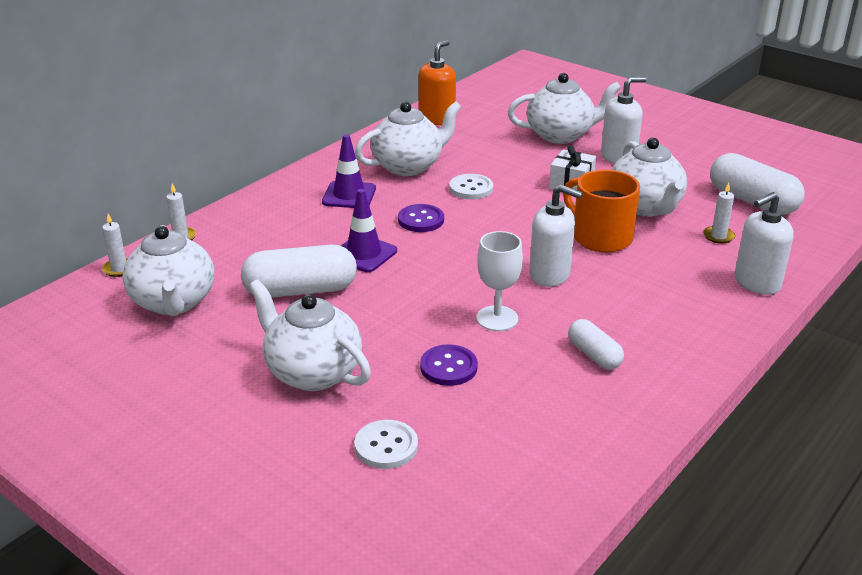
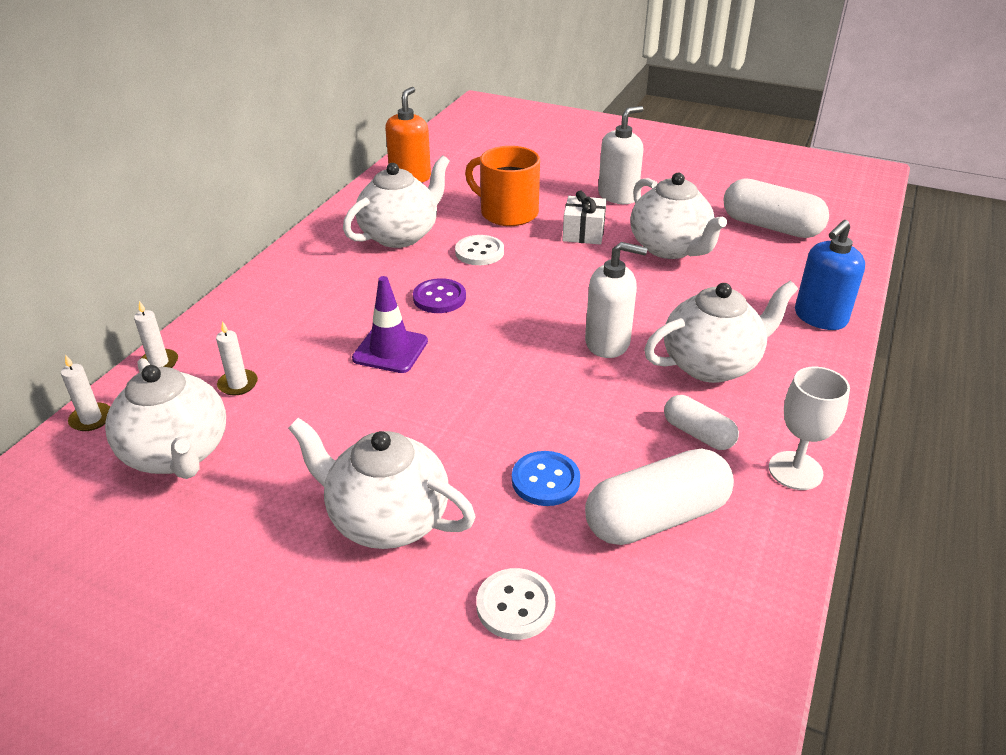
camera: 15 degrees left, 5 degrees up
(300, 290) = (332, 409): white capsule -> white capsule (656, 517)
(349, 195) = (346, 279): purple traffic cone -> none
(448, 367) = (545, 480): purple button -> blue button
(497, 318) = (574, 407): white goblet -> white goblet (795, 470)
(561, 135) = (548, 179): white teapot -> white teapot (712, 364)
(600, 237) = (640, 289): orange mug -> orange mug (507, 213)
(718, 236) = (757, 270): white candle -> white candle (238, 384)
(756, 283) = (820, 317): white soap dispenser -> blue soap dispenser

